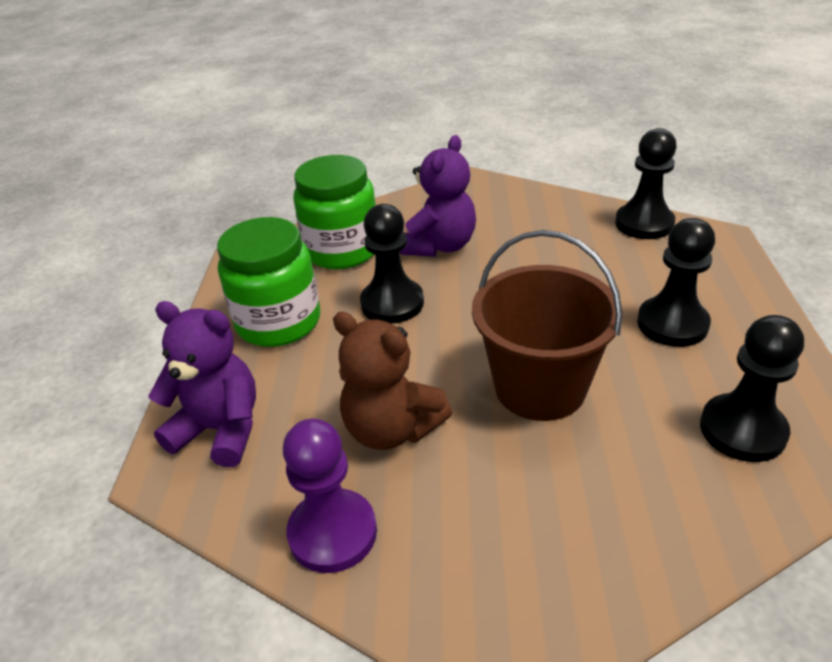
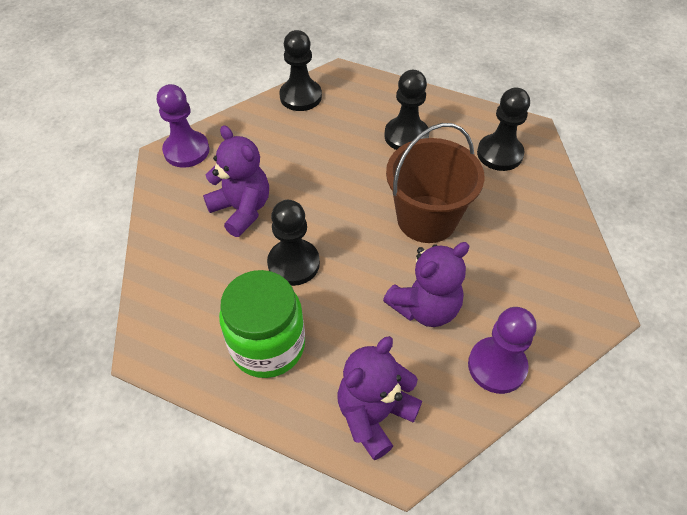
camera: 70 degrees left, 15 degrees up
(342, 250) = (197, 273): green jar -> none
(391, 429) = (425, 307): brown teddy bear -> purple teddy bear
(489, 189) = (186, 151): none -> purple pawn

